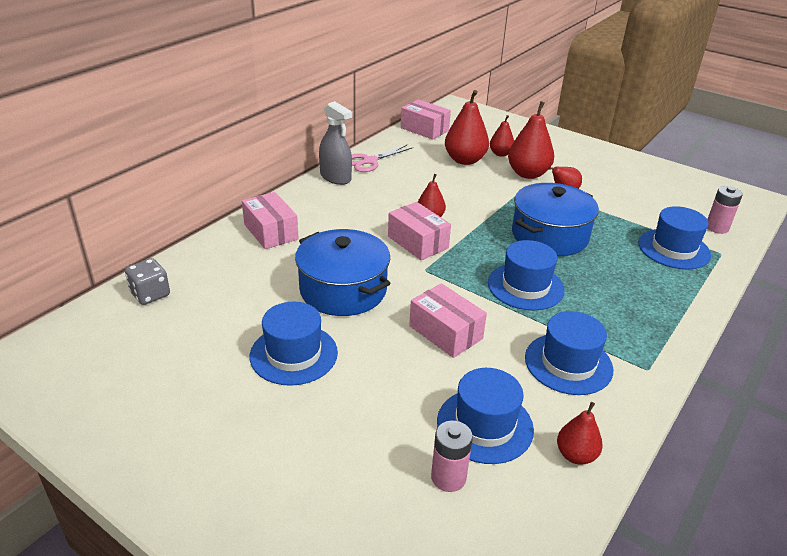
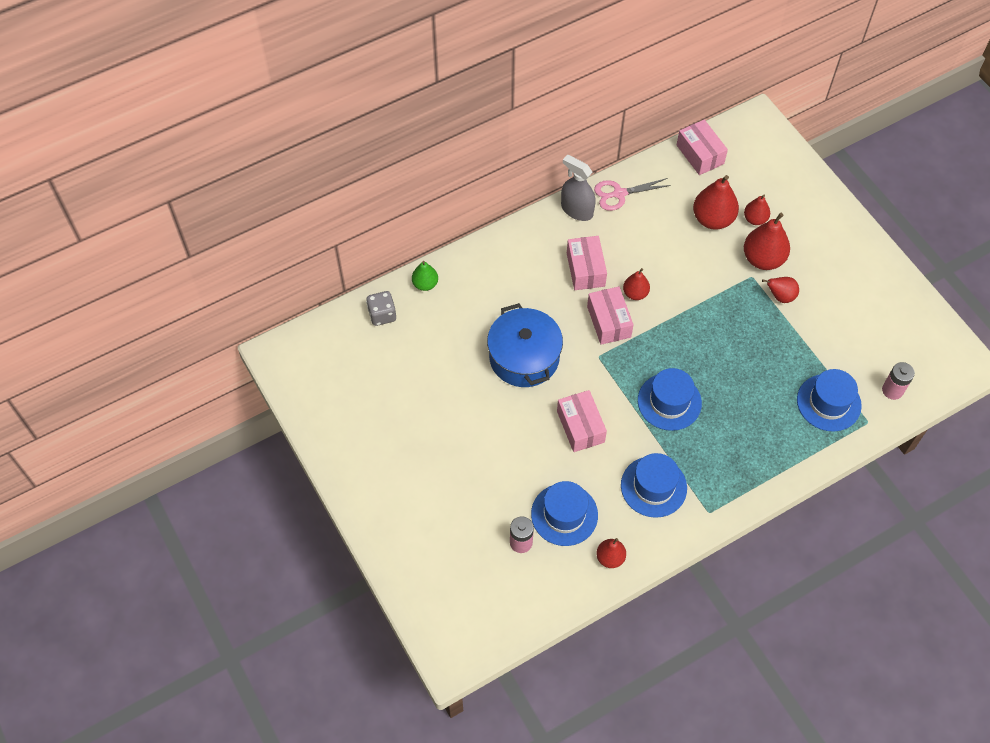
camera: 25 degrees right, 25 degrees up
(196, 258) = (425, 284): none -> green pear
(270, 232) = (493, 270): pink box -> pink box (585, 269)
(294, 354) = (464, 409): blue hat -> none
(335, 177) = (577, 210): grey spray bottle -> grey spray bottle turned 150 degrees clockwise
(549, 236) = (728, 350): blue pot -> none

